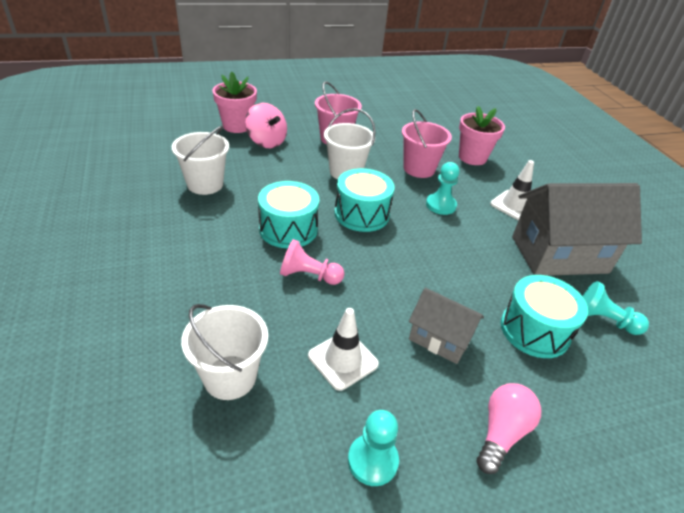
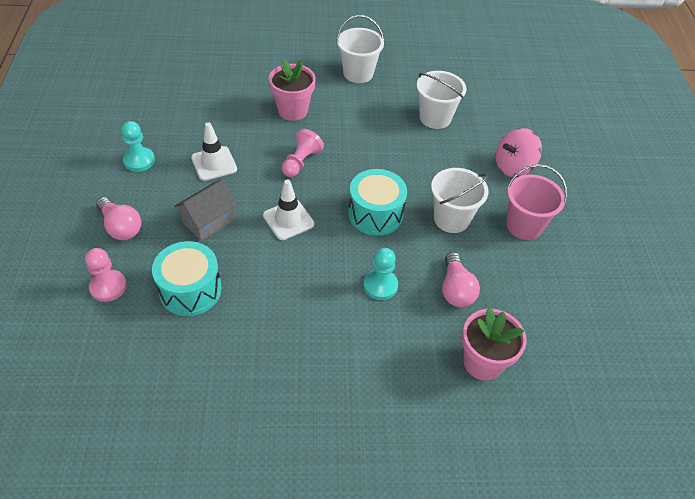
camera: 105 degrees right, 10 degrees up
(230, 377) = (224, 112): white bucket -> white bucket (358, 73)
(237, 126) = (546, 148): pink flower pot -> pink flower pot (292, 110)
(288, 229) = (362, 160): turquoise drum -> none
(419, 169) = (455, 289): pink bucket -> pink light bulb
(514, 205) = (369, 363): white traffic cone -> white traffic cone (288, 220)
(559, 255) = (274, 365): grey house -> none
(587, 410) = (108, 286): none -> pink pawn
(604, 320) = (177, 354): turquoise pawn -> none

